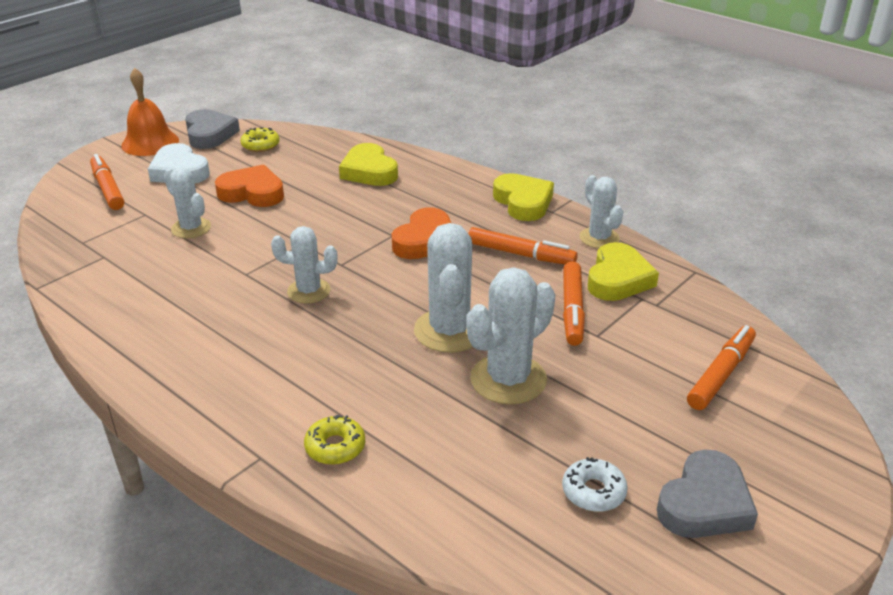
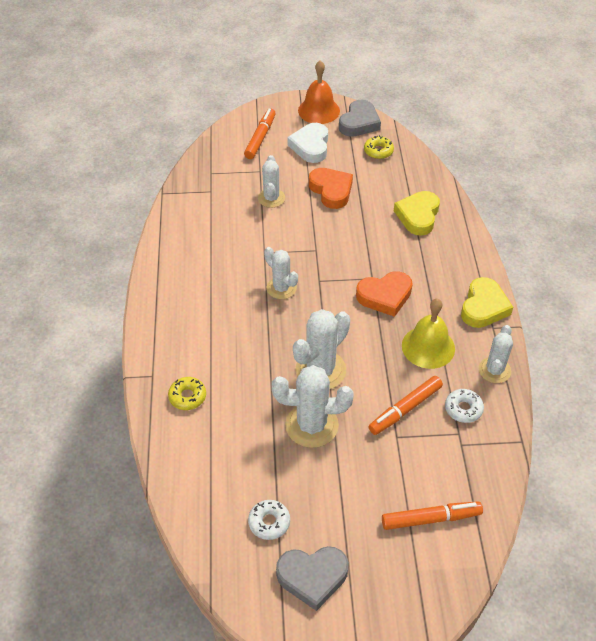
camera: 45 degrees right, 15 degrees up
(521, 254) = (428, 347): orange marker -> yellow bell
(618, 279) = (463, 409): yellow heart -> white donut

